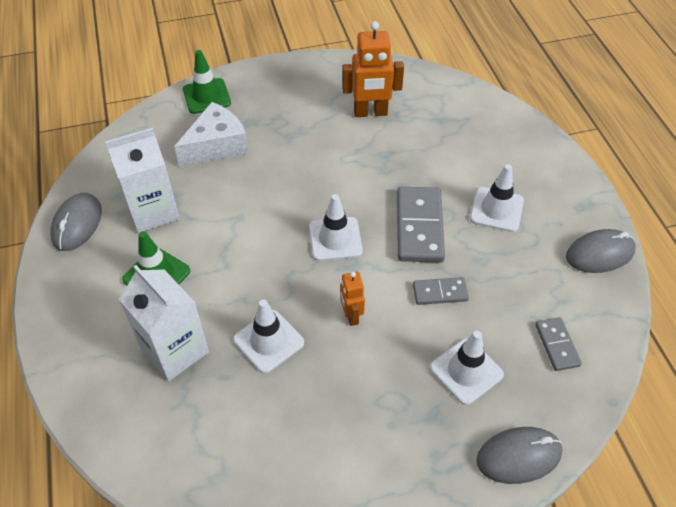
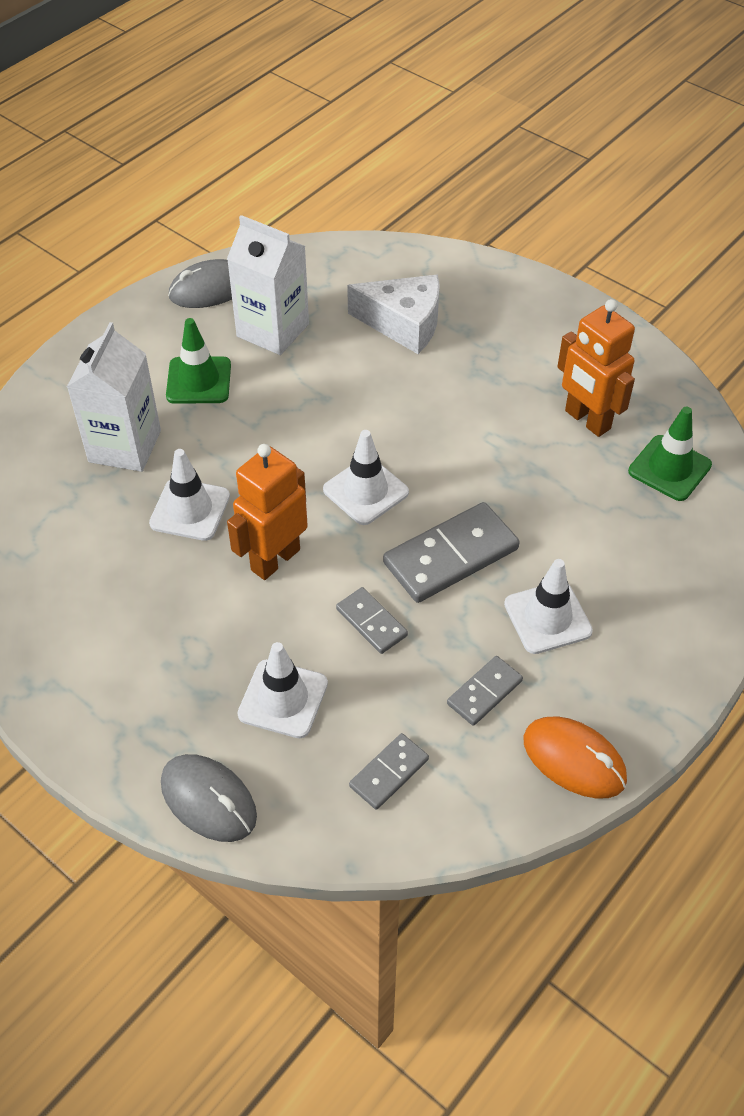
camera: 55 degrees right, 0 degrees up
(207, 96) = (466, 274): green traffic cone -> green traffic cone (669, 468)
(351, 316) = (275, 559): orange robot -> orange robot, size x1.77
(529, 267) = (484, 692): none -> grey domino
(600, 254) = (574, 760): grey mouse -> orange mouse

